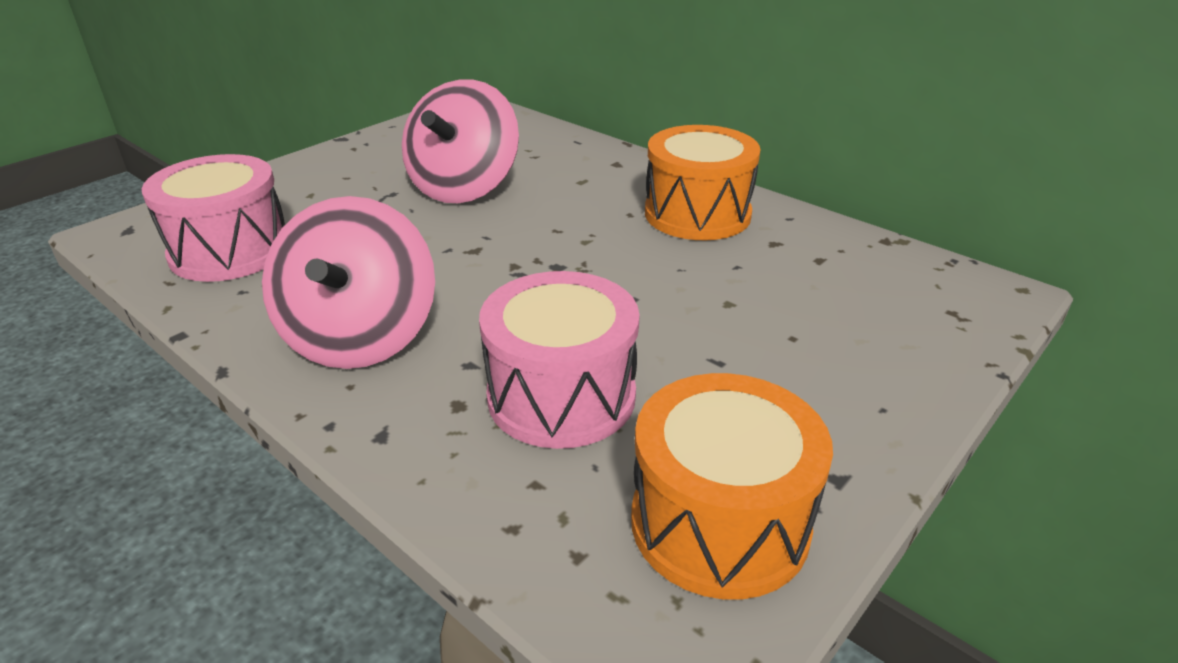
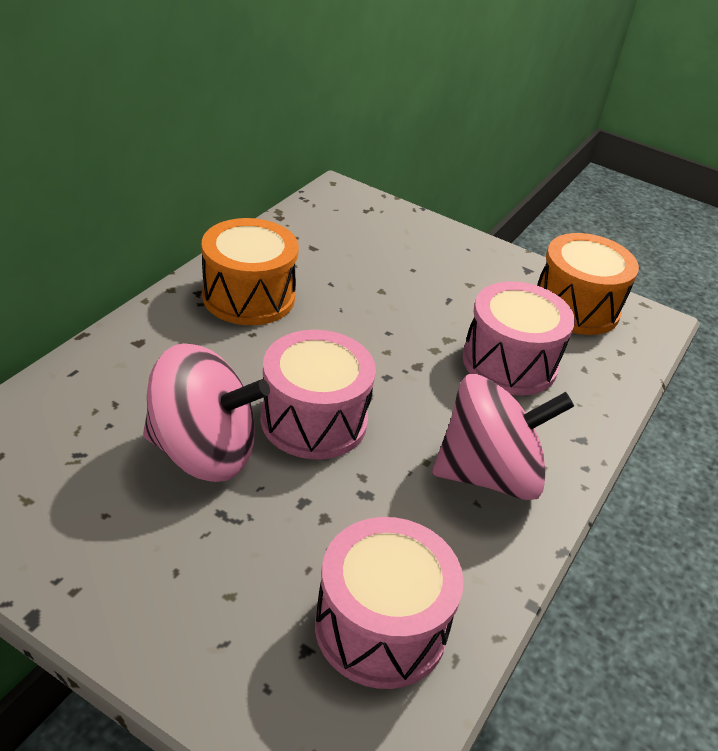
camera: 105 degrees left, 5 degrees up
(487, 238) = (314, 420): none -> pink drum

